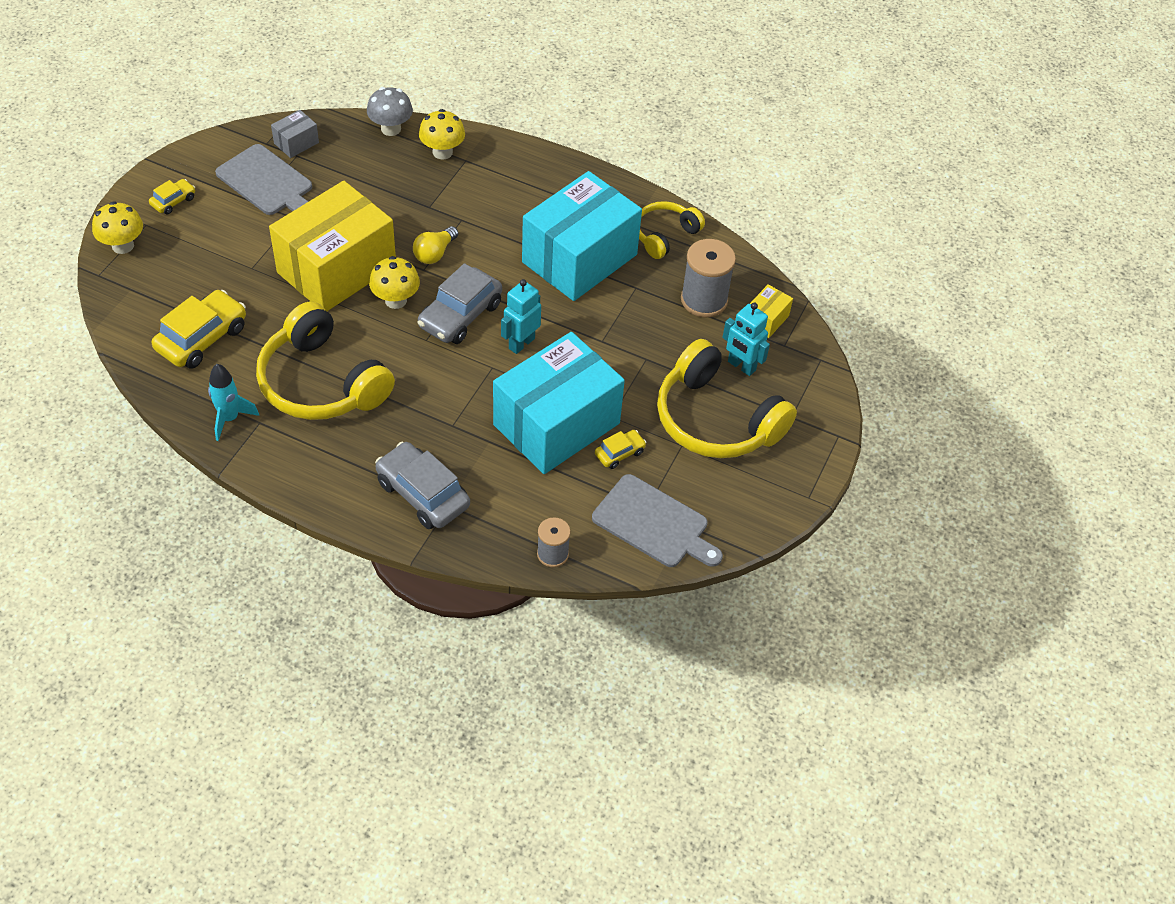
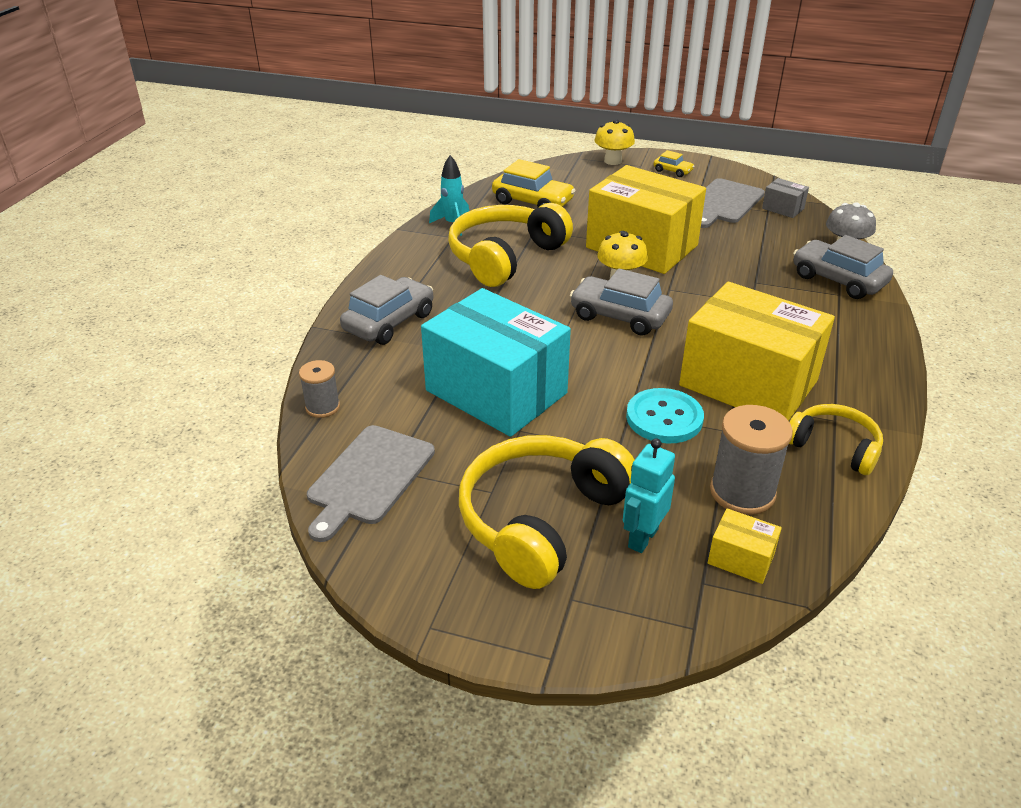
camera: 85 degrees right, 15 degrees down
(434, 253) = (694, 292): yellow light bulb -> none
(442, 152) = (838, 280): yellow mushroom -> grey car
(521, 343) = (600, 357): turquoise robot -> none
(579, 258) = (748, 383): turquoise box -> yellow box
(613, 321) = (664, 418): none -> turquoise button
(619, 453) = (467, 441): yellow car -> none

